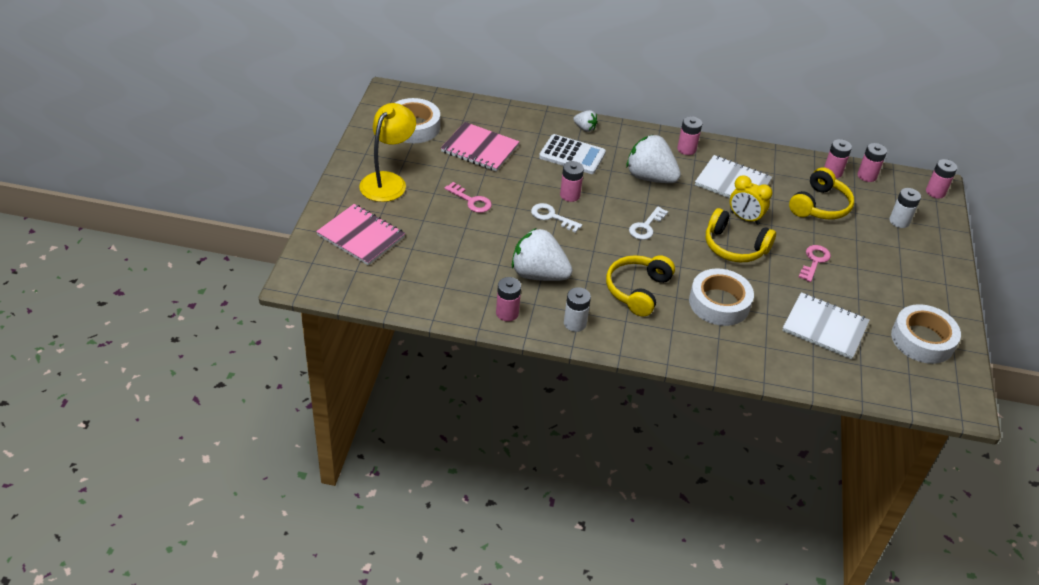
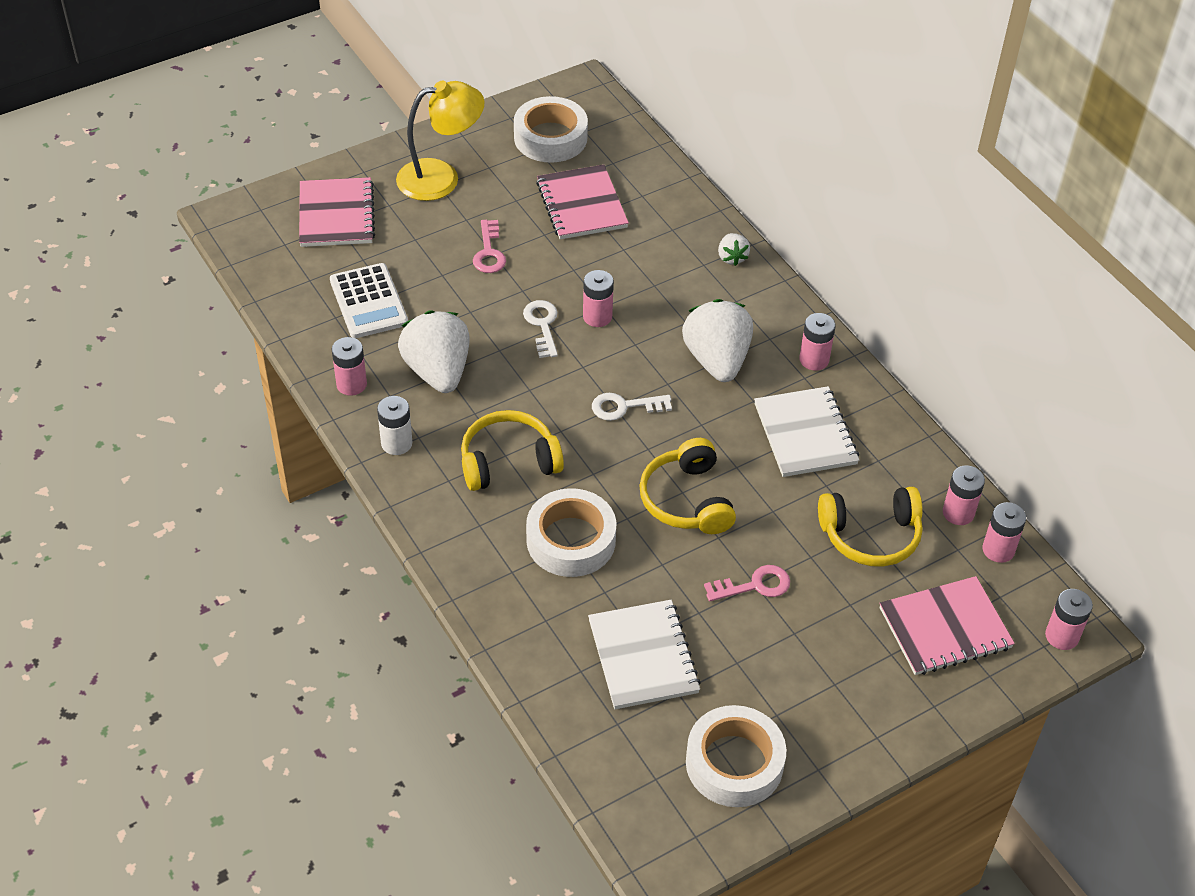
camera: 50 degrees right, 5 degrees up
(572, 155) = (669, 277): white calculator -> white calculator (368, 302)
(744, 218) = (752, 480): yellow clock -> none
(899, 221) = (945, 628): white battery -> pink notebook

